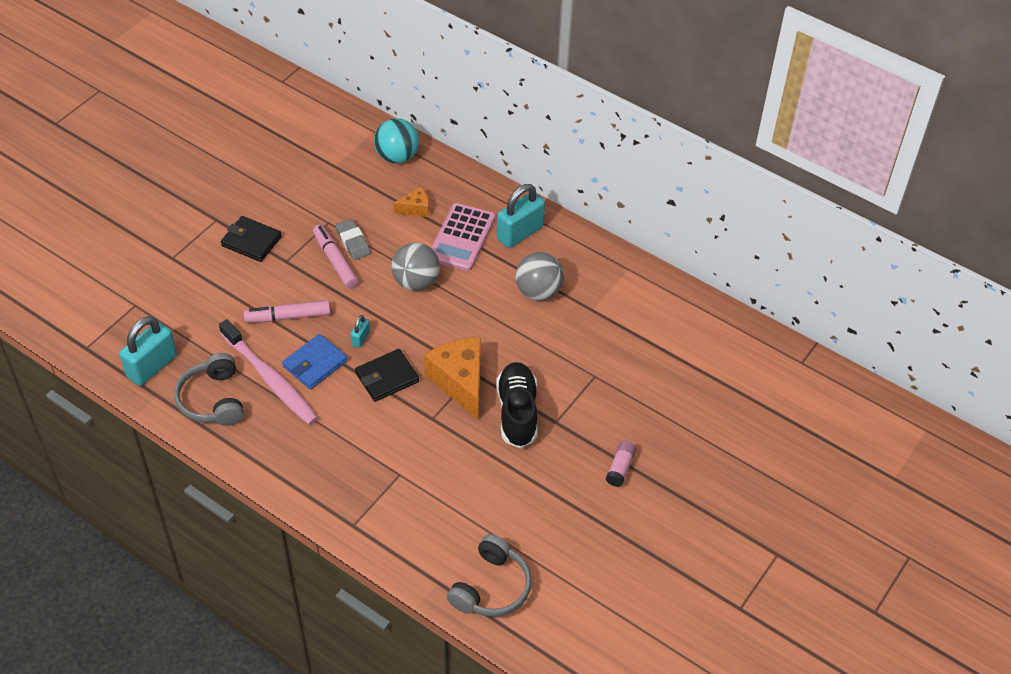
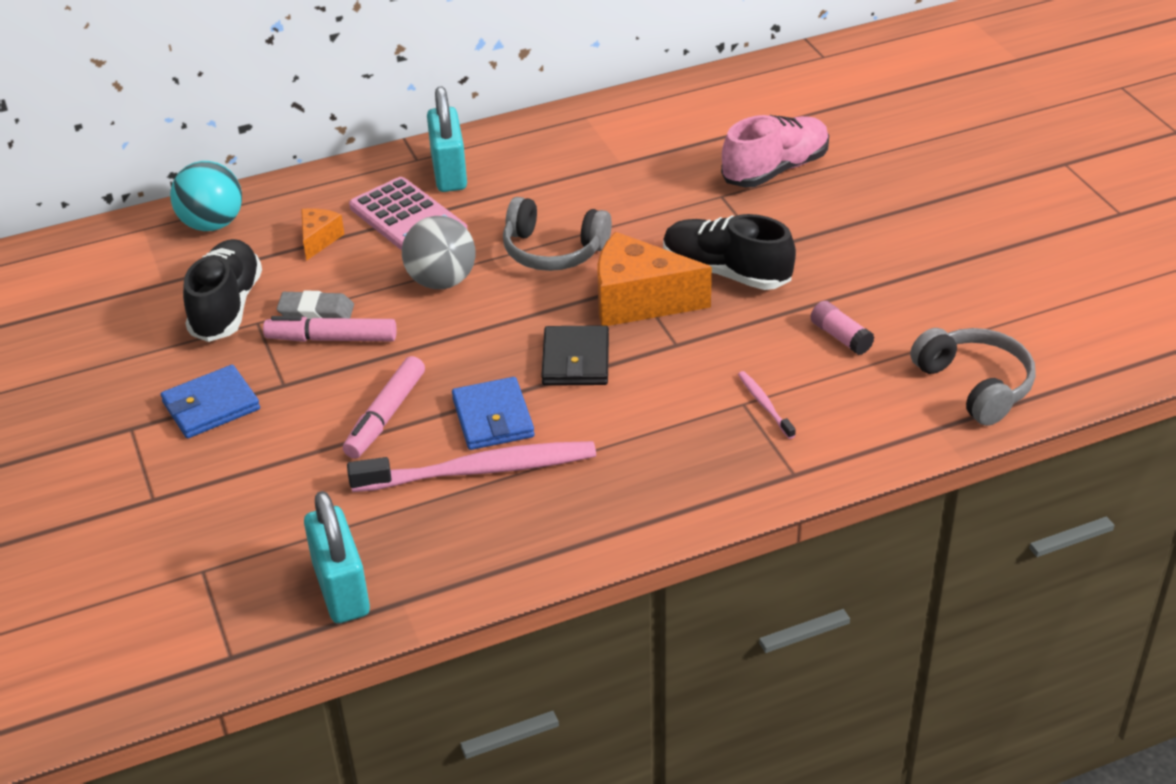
camera: 55 degrees left, 10 degrees down
(213, 400) = (465, 542): grey headphones -> grey headphones (553, 250)
(251, 241) = (211, 406): black wallet -> blue wallet
(332, 203) = (227, 307): none -> black shoe
(360, 338) = (489, 361): turquoise padlock -> none
(405, 485) = (764, 405): none -> pink toothbrush
(538, 292) = (555, 191): grey ball -> none
(620, 468) = (870, 225): pink glue stick -> pink glue stick (840, 337)
(644, 392) = (775, 170): none -> pink shoe

